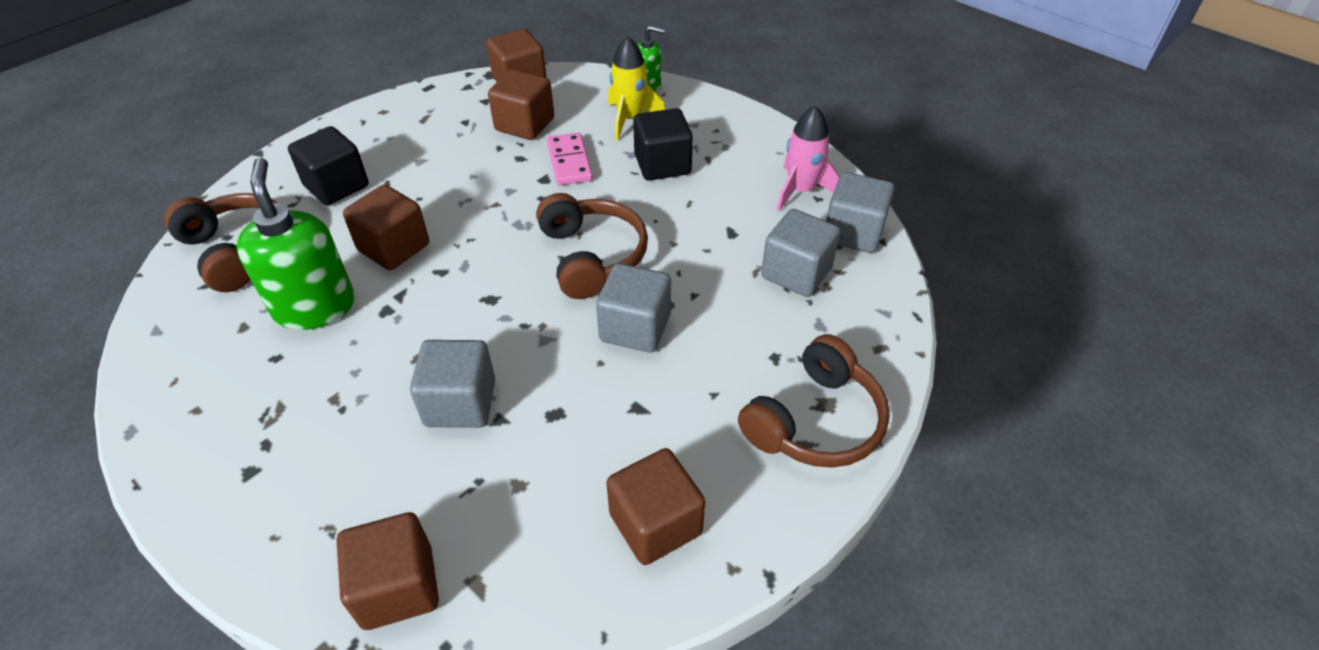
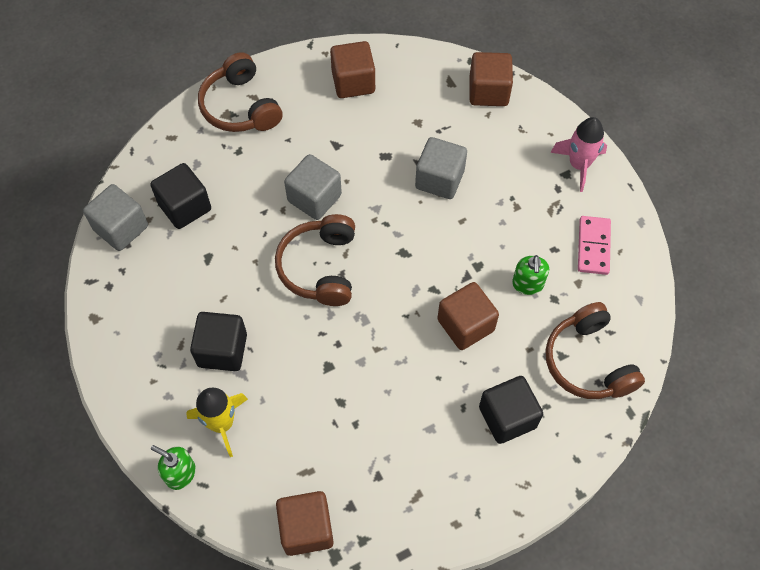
camera: 160 degrees left, 15 degrees up
(315, 307) = (527, 284): green soap dispenser -> green soap dispenser, size x0.53
(524, 124) = (322, 450): brown cube -> none
(569, 162) = (299, 381): pink domino -> pink domino (593, 246)
(796, 273) = (185, 207): grey cube -> black cube
(801, 190) = (129, 282): pink rocket -> pink rocket (579, 165)
(815, 421) = (240, 106): brown headphones -> brown headphones turned 90 degrees counterclockwise

